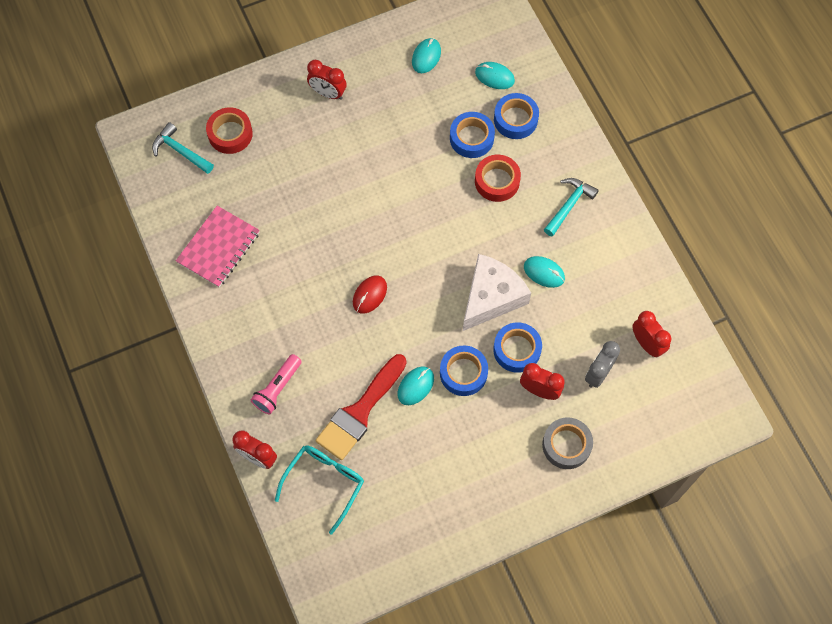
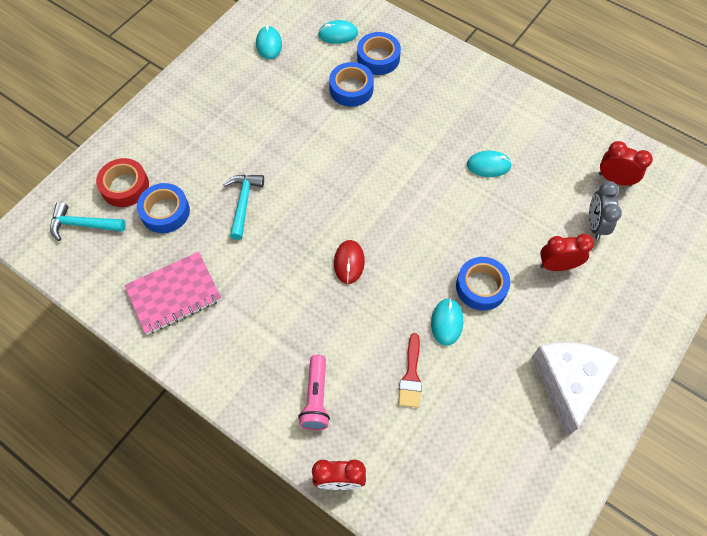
camera: 30 degrees left, 5 degrees down
(218, 248) = (174, 294): pink notebook -> pink notebook turned 60 degrees clockwise
(324, 483) = (423, 467): turquoise glasses -> none
(328, 93) = (199, 111): red clock -> none
(360, 412) = (411, 376): red brush -> red brush, size x0.55
(491, 297) = (459, 208): white cheese -> white cheese (569, 383)
(497, 181) = (396, 112): red tape -> none
(517, 350) = (513, 241): blue tape -> blue tape (165, 212)
(566, 445) = (615, 301): grey tape -> none
(569, 205) = (470, 102): turquoise hammer -> turquoise hammer (243, 202)

